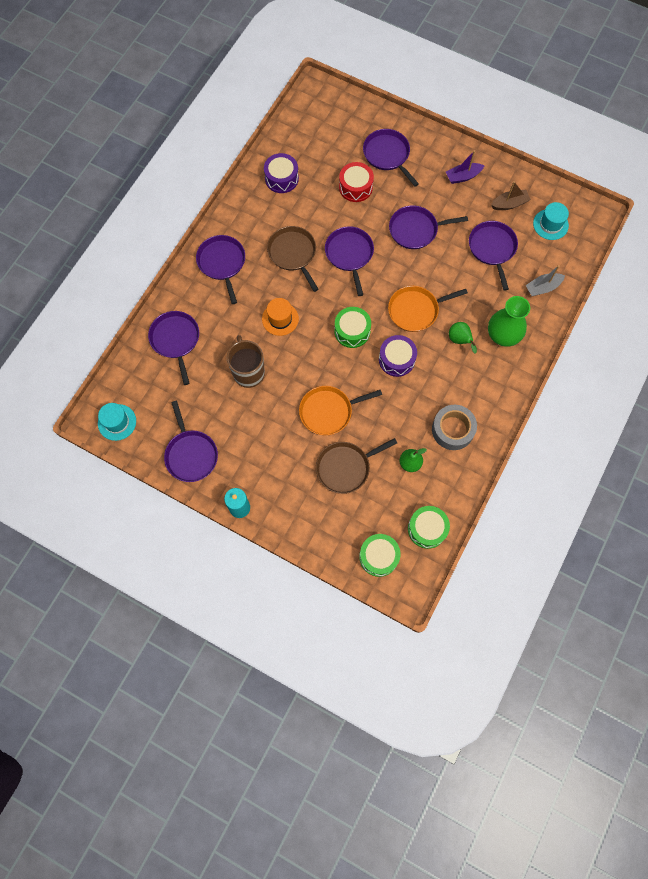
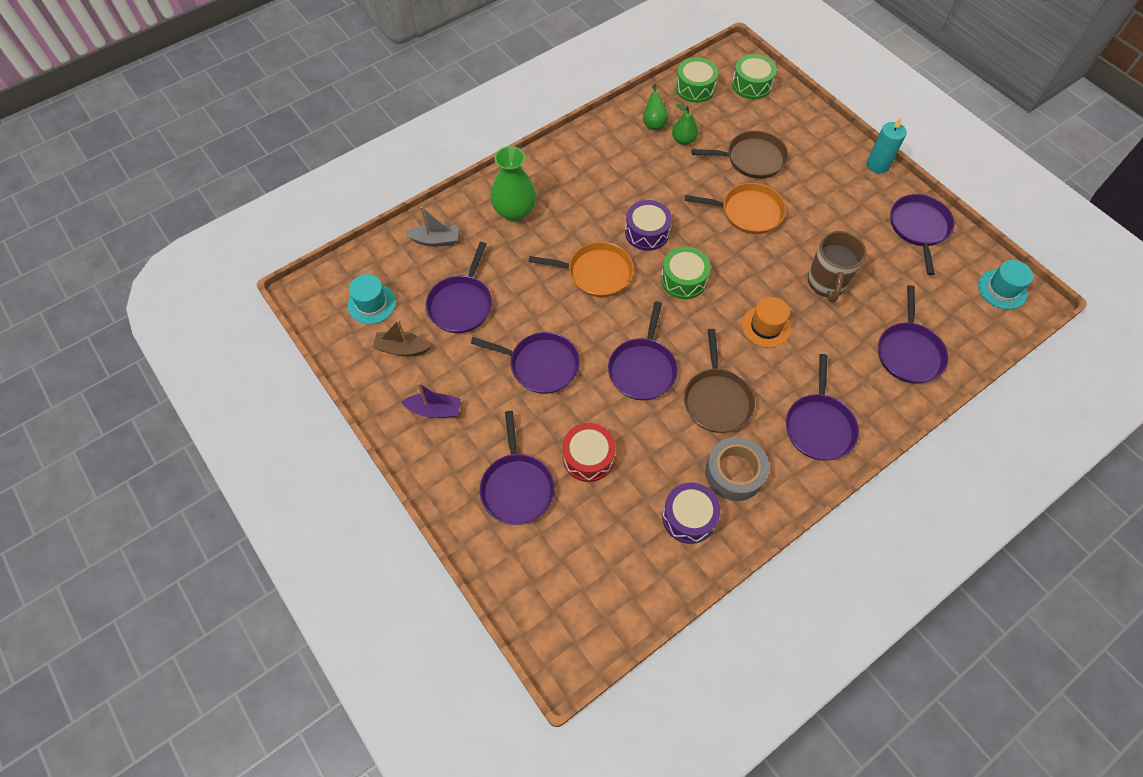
camera: 155 degrees left, 10 degrees down
(452, 430) = (623, 150): grey tape -> grey tape (734, 473)
(459, 340) = (565, 224): green pear -> green pear (654, 123)

